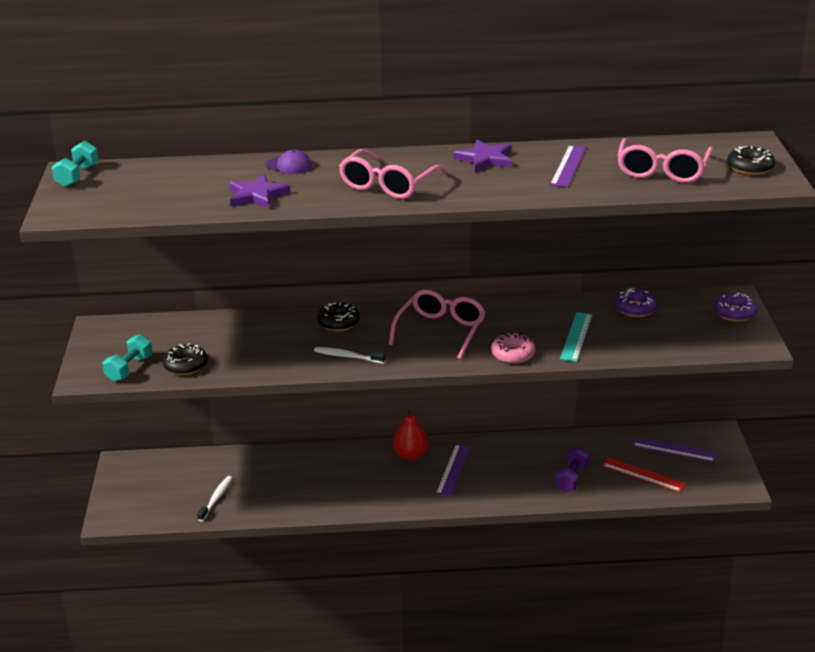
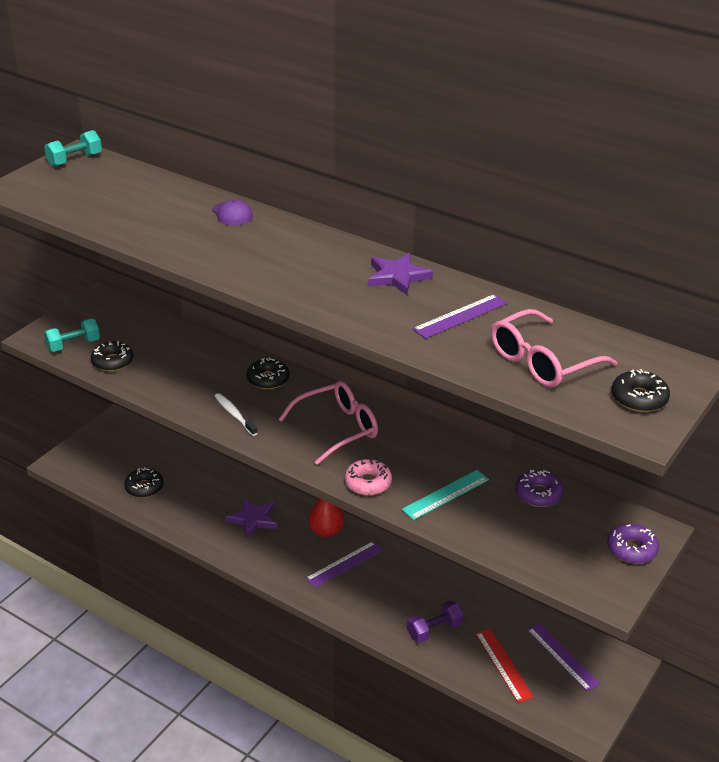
camera: 35 degrees right, 5 degrees up
(216, 498) = (144, 487): white toothbrush -> black donut
(257, 195) = (166, 232): purple star -> purple star (253, 519)
(388, 185) = (279, 267): pink glasses -> none

